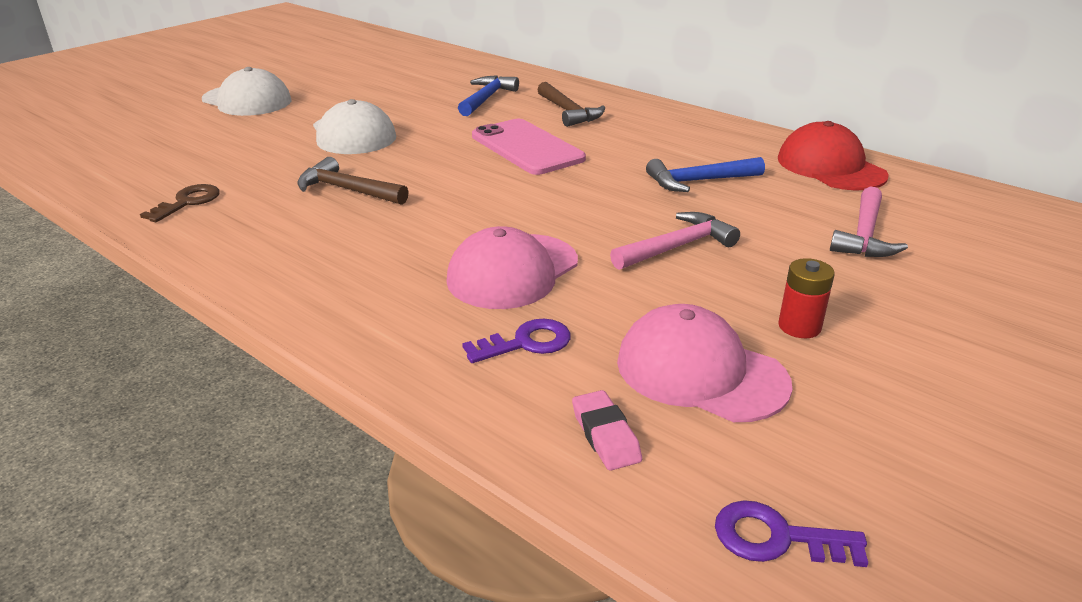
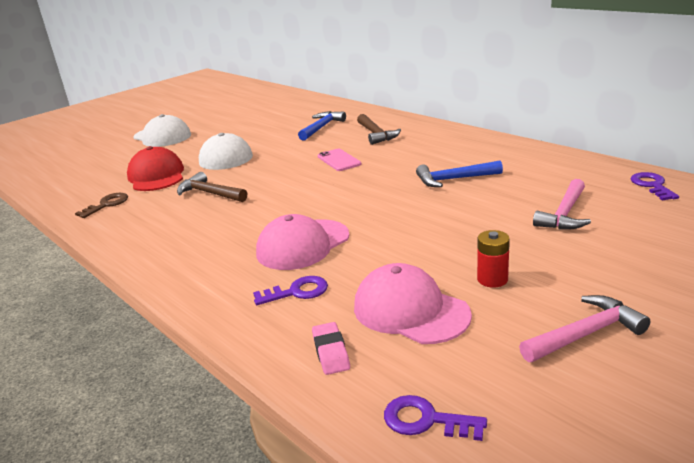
camera: 10 degrees right, 5 degrees down
(526, 147) = (339, 160): pink phone -> pink phone, size x0.59
(677, 247) = (422, 226): pink hammer -> pink hammer (585, 334)
(830, 167) = (556, 166): red cap -> red cap (156, 176)
(963, 199) = (652, 185): none -> purple key

